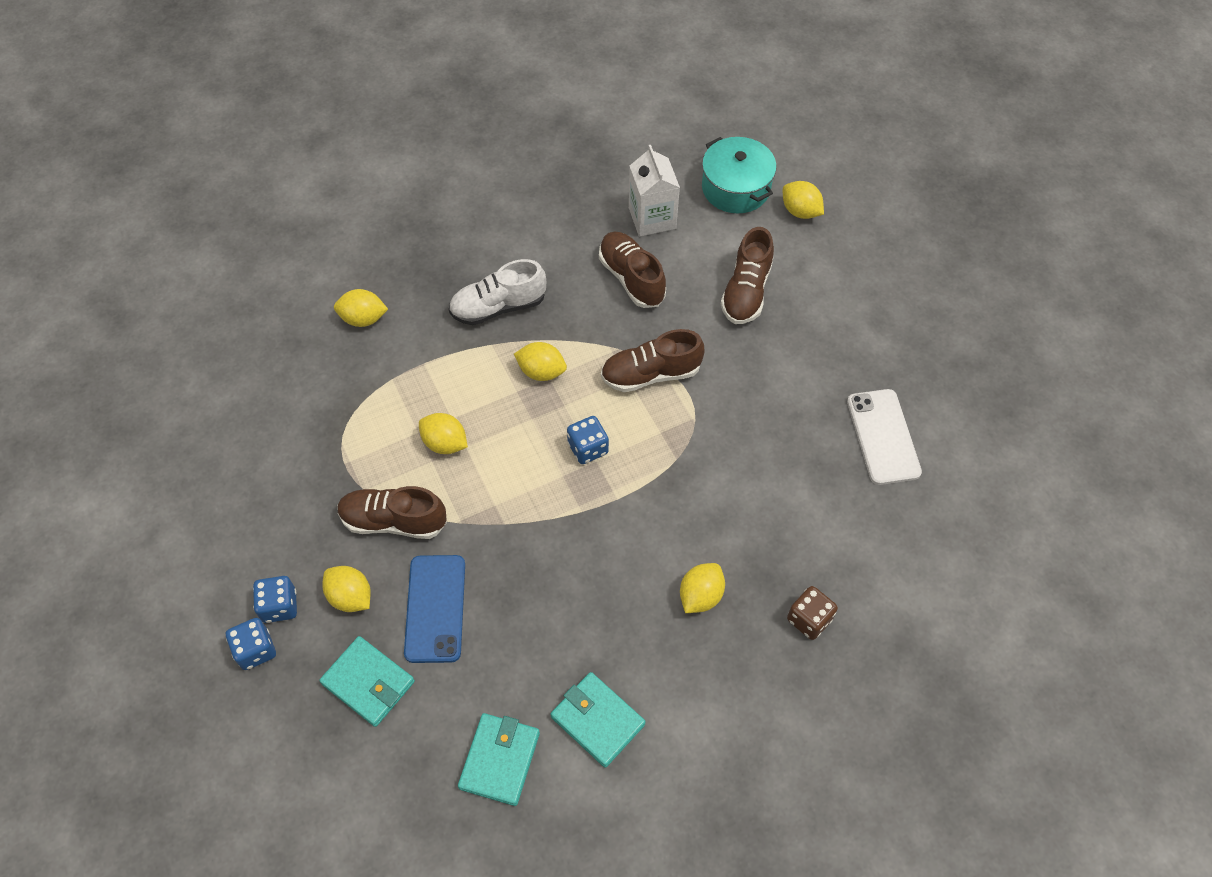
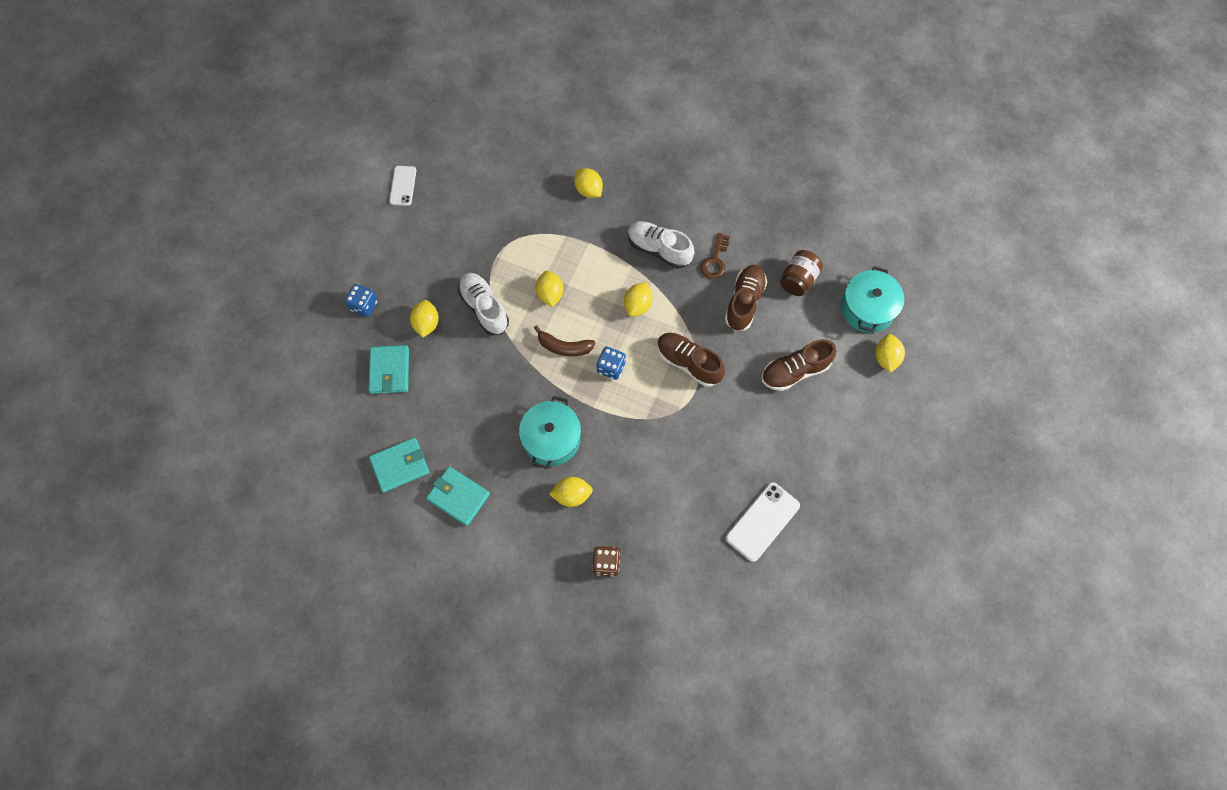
camera: 50 degrees right, 10 degrees up
(151, 494) = (403, 186): none -> white phone
(279, 606) = (395, 296): blue dice -> none
(394, 521) = (484, 308): brown shoe -> white shoe
(435, 608) = (454, 368): blue phone -> none
(520, 475) = (564, 347): none -> brown banana
(541, 371) = (637, 305): yellow lemon -> yellow lemon turned 45 degrees clockwise
(561, 269) = (715, 260): none -> brown key
(597, 720) = (458, 496): turquoise wallet -> turquoise wallet turned 60 degrees counterclockwise
(616, 567) = (551, 438): none -> turquoise pot
(652, 218) = (798, 279): white carton -> brown jar

